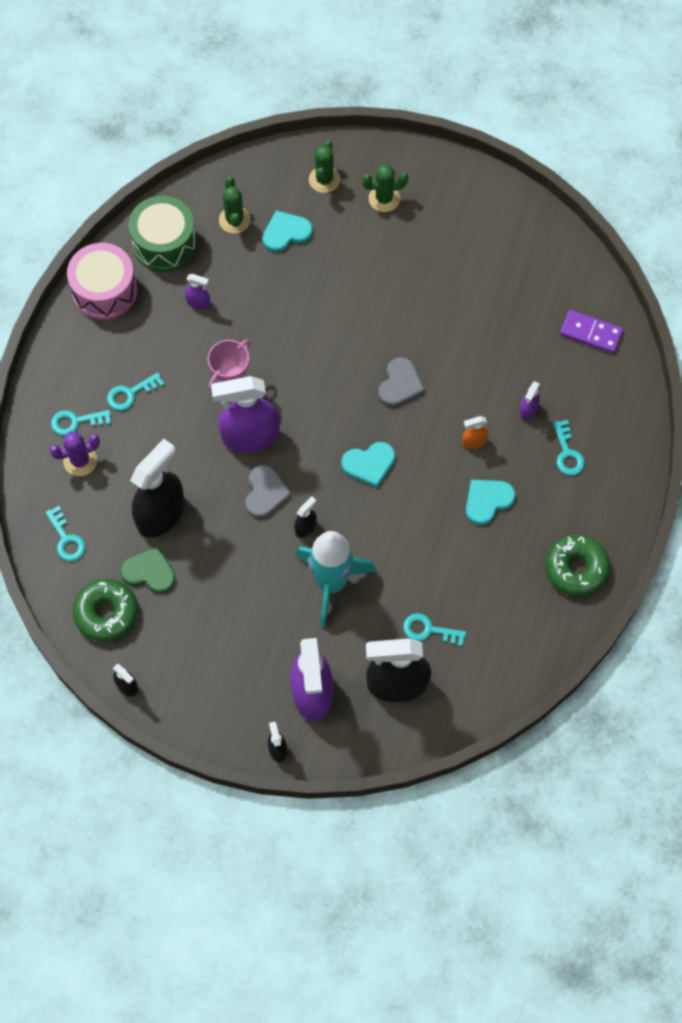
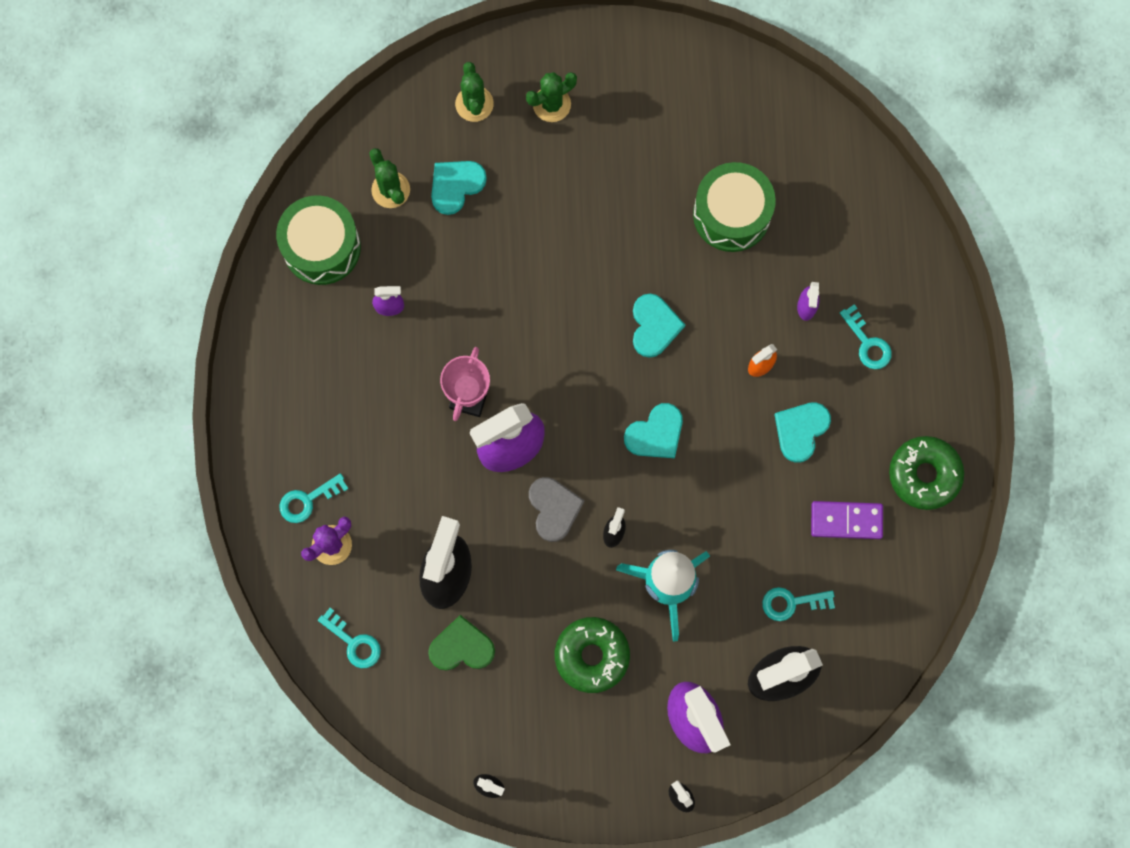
camera: 20 degrees left, 10 degrees up
(105, 290) = (276, 329): pink drum -> none
(106, 613) = (433, 712): green donut -> green donut (592, 656)
(130, 393) = (356, 444): turquoise key -> none
(400, 384) = (654, 326): grey heart -> turquoise heart
(494, 322) = (731, 214): none -> green drum
(591, 333) = (842, 190): purple domino -> purple domino (846, 521)

